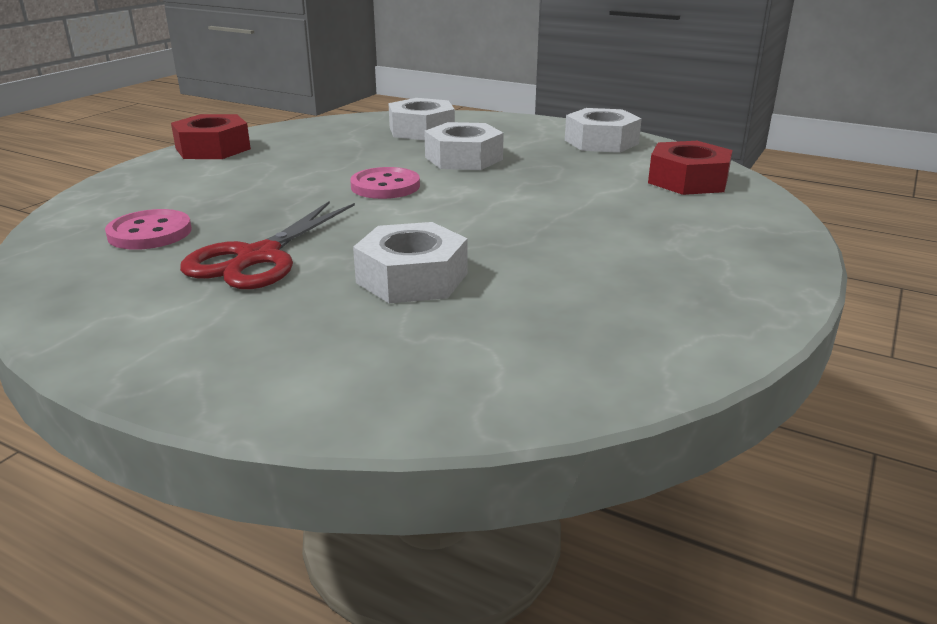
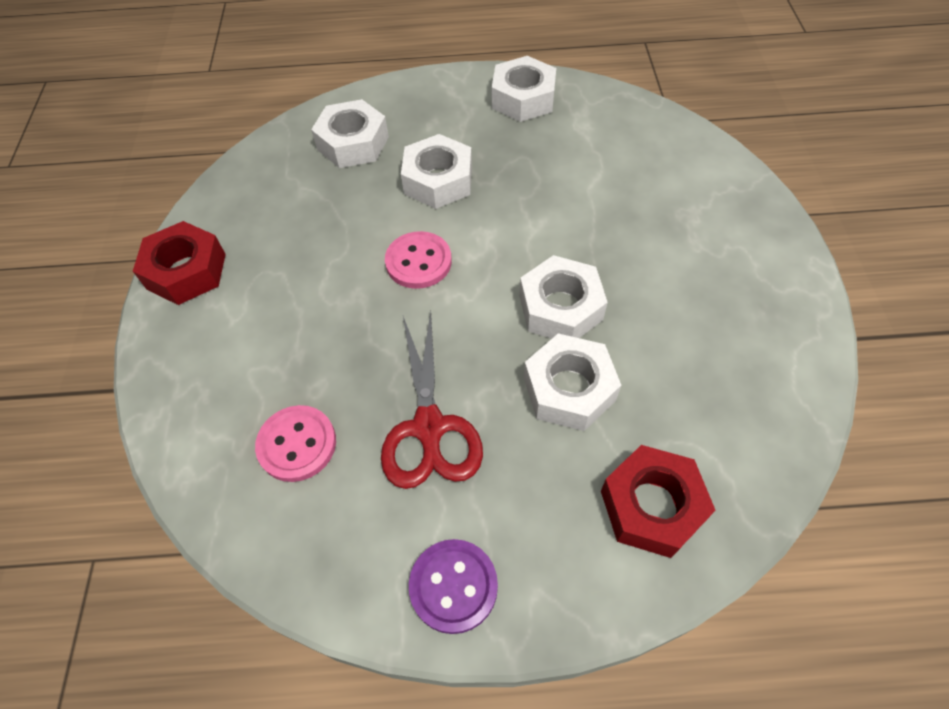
camera: 30 degrees left, 30 degrees up
(133, 338) = (453, 586): none -> purple button
(473, 238) = (560, 307): none -> white nut
(688, 180) = (636, 138): red nut -> red nut (651, 506)

